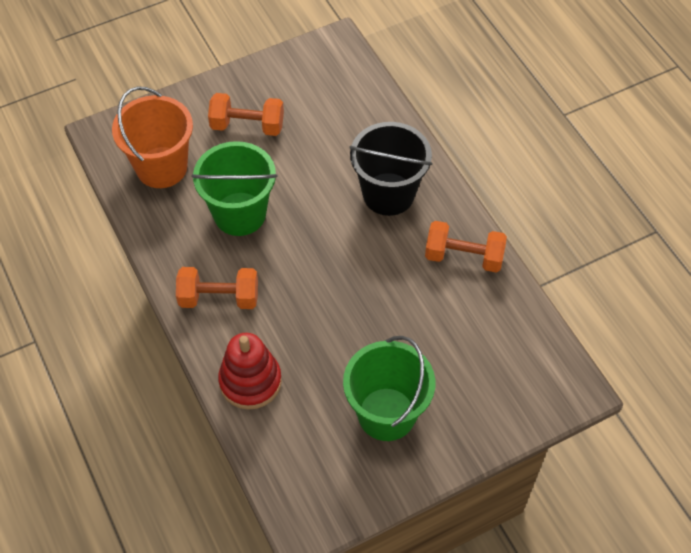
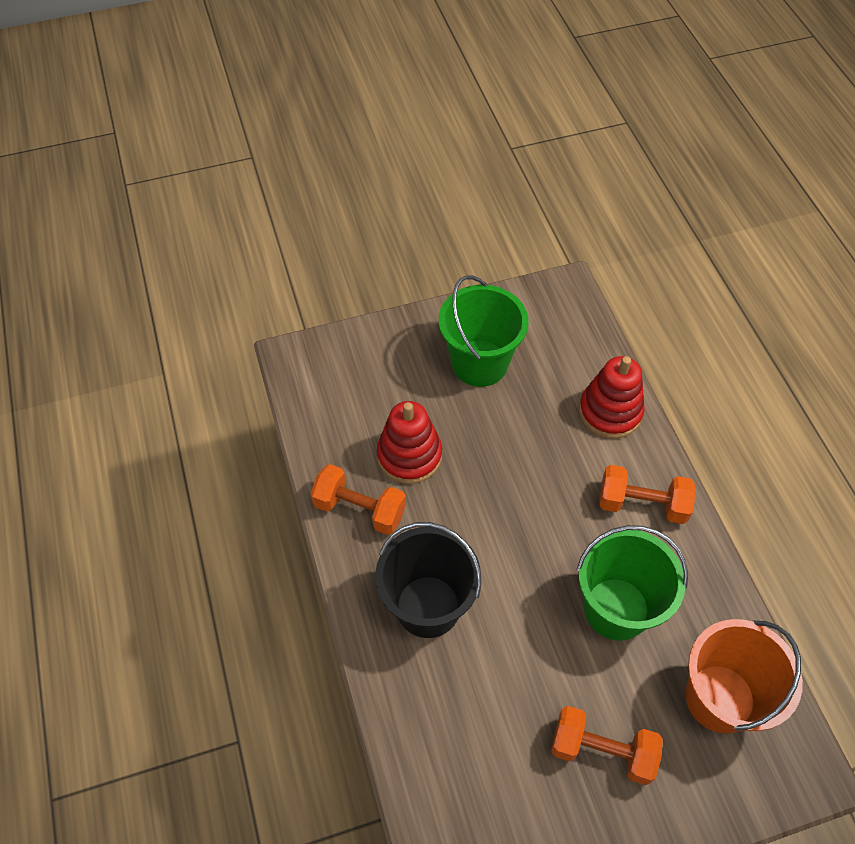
camera: 170 degrees left, 0 degrees up
(433, 309) = (409, 455): none -> red stacking toy

